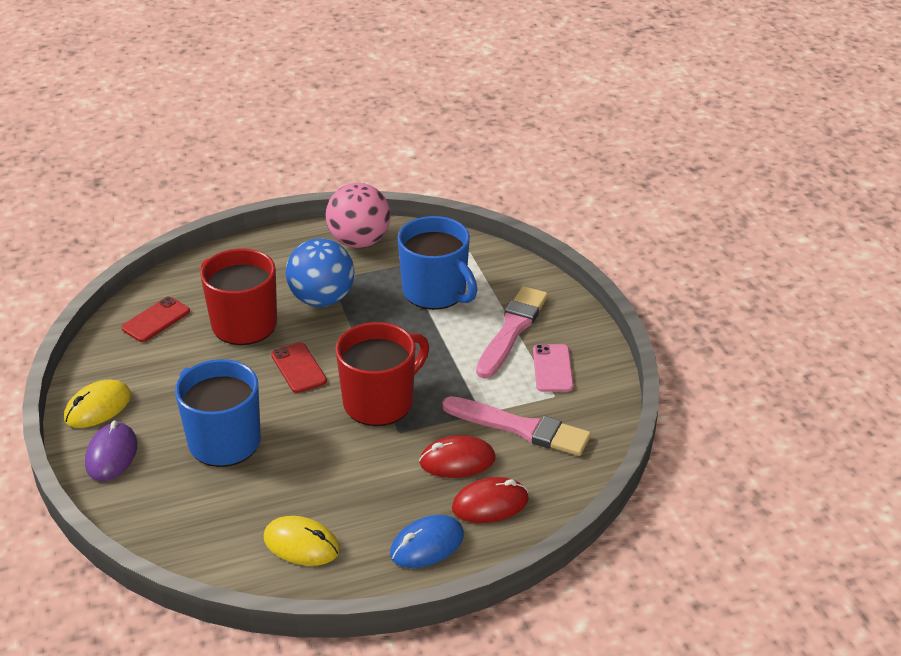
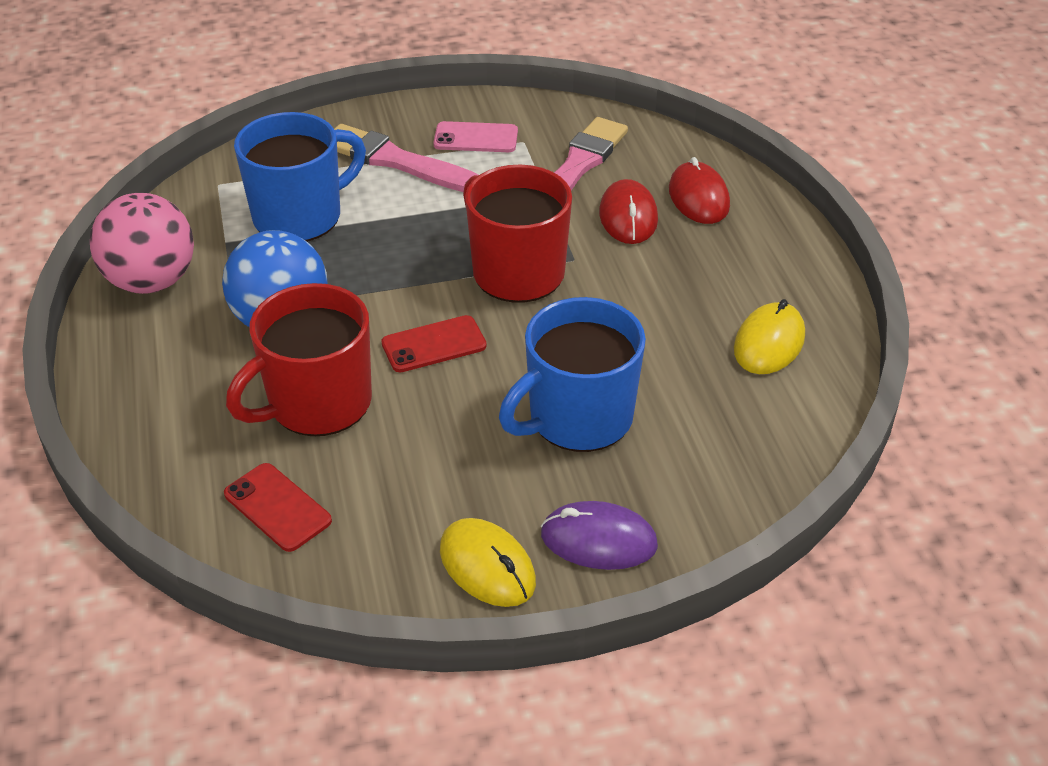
camera: 85 degrees left, 5 degrees up
(427, 545) = (763, 245): blue mouse -> none

